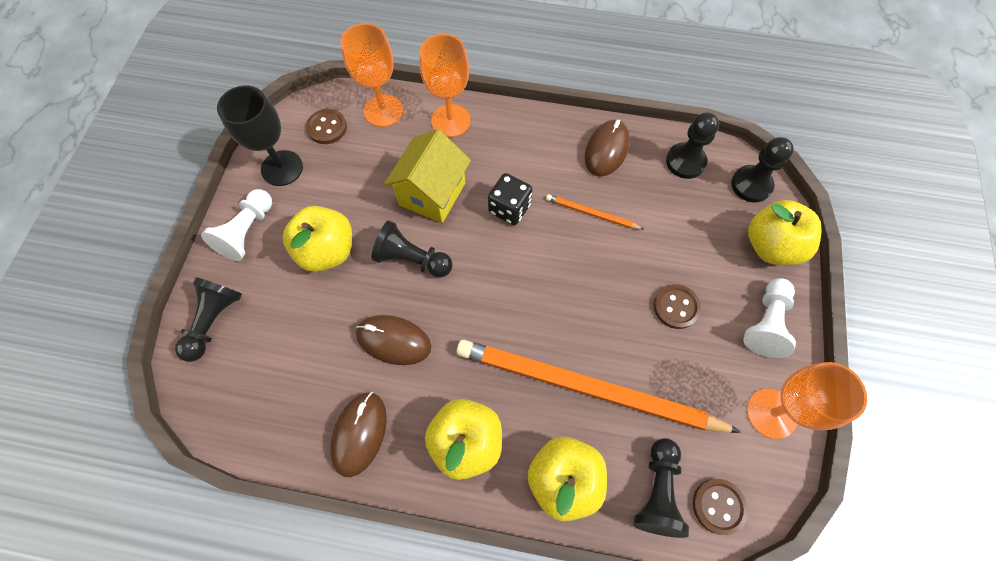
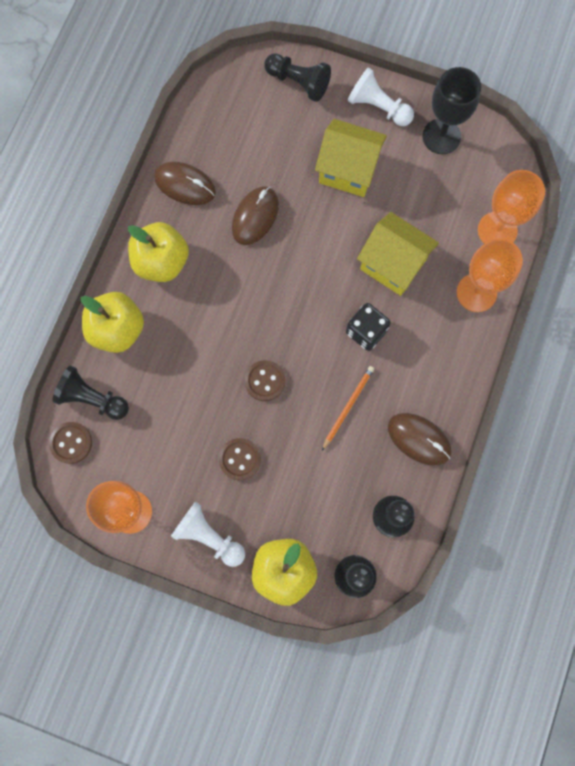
camera: 100 degrees right, 10 degrees up
(327, 128) = (483, 177): brown button -> brown button (265, 381)
(327, 251) = (348, 170): yellow apple -> yellow house
(412, 259) = (327, 239): black pawn -> none
(586, 388) = (184, 363): orange pencil -> none

